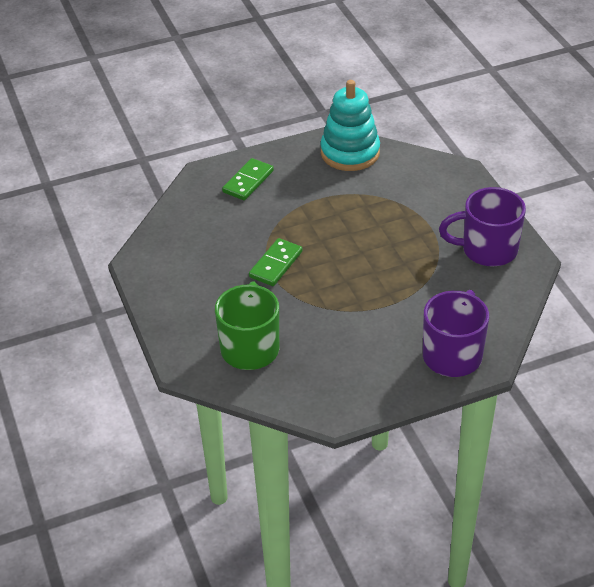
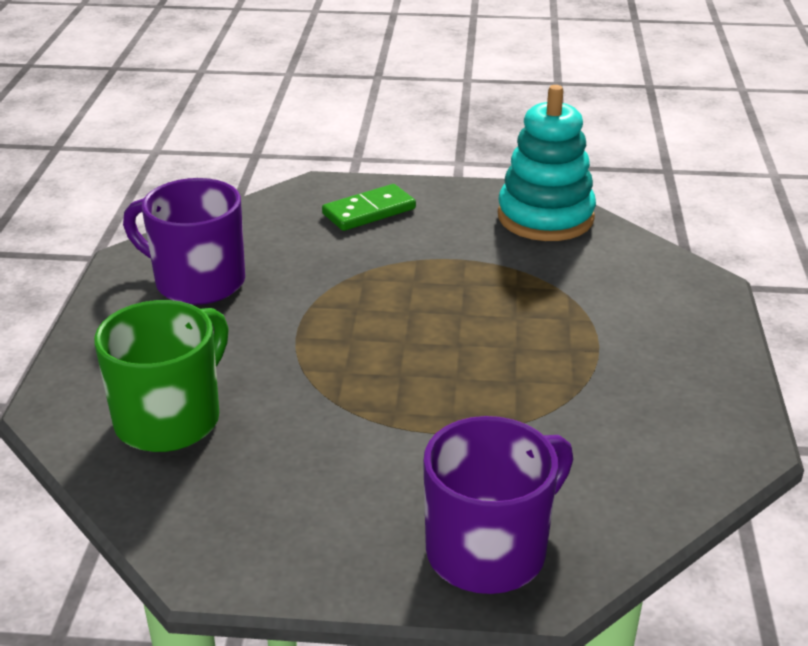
camera: 25 degrees right, 10 degrees down
(276, 264) = (314, 320): green domino -> none
(487, 250) = (673, 406): purple mug -> purple mug (197, 282)

